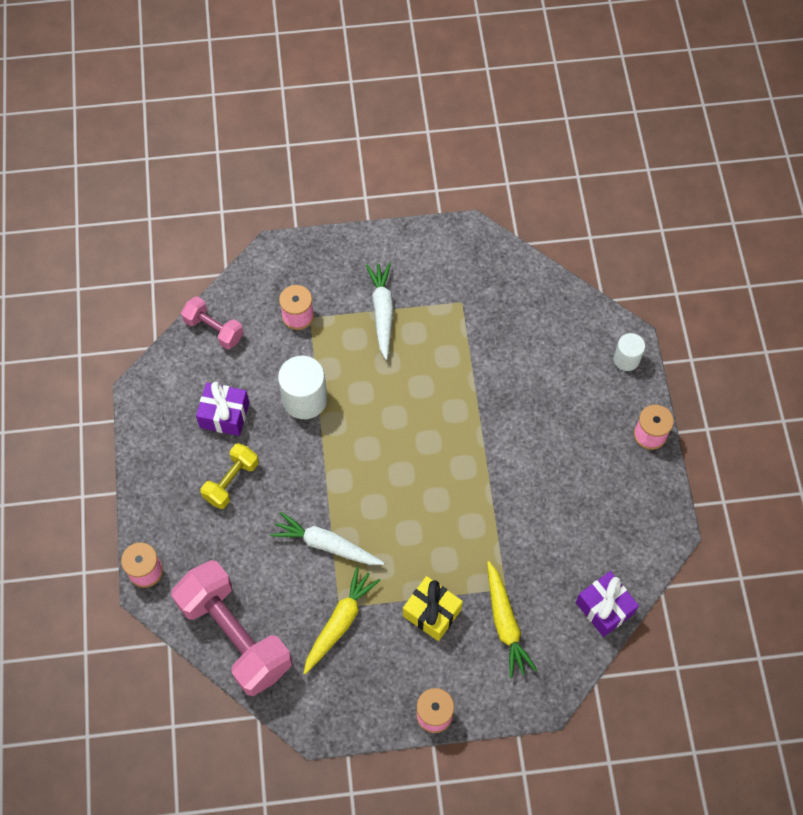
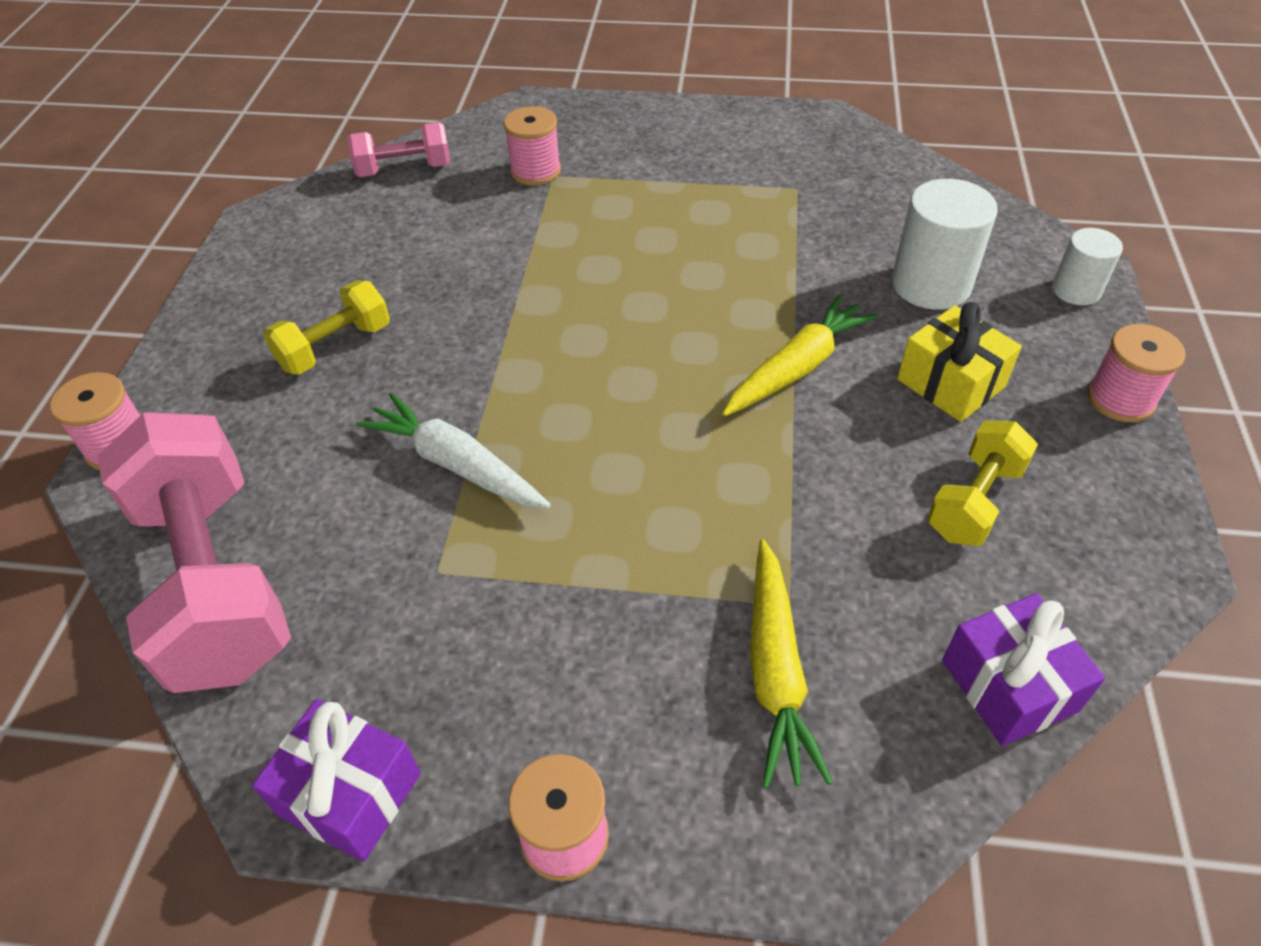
camera: 15 degrees right, 15 degrees down
(214, 329) = (404, 169): pink dumbbell -> pink dumbbell turned 60 degrees counterclockwise
(224, 415) = (369, 264): purple gift -> purple gift (349, 794)
(304, 399) = (504, 263): white cylinder -> white cylinder (931, 284)
(340, 622) = (427, 599): yellow carrot -> yellow carrot (797, 368)
(382, 312) = (667, 183): white carrot -> none
(432, 612) = (621, 618): yellow gift -> yellow gift (950, 383)
(583, 513) = (974, 501): none -> yellow dumbbell

